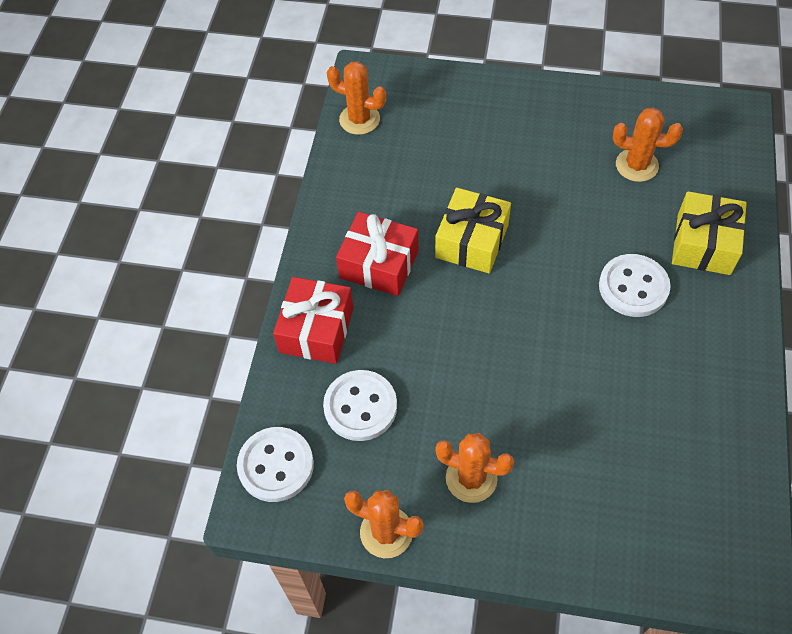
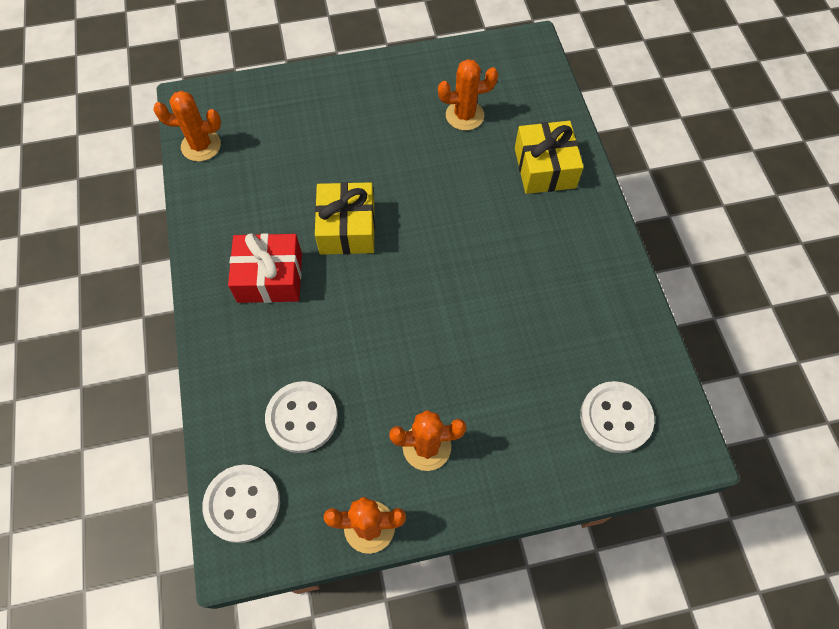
camera: 25 degrees left, 5 degrees up
(316, 330) = (233, 359): red gift -> none
(633, 287) = (501, 224): white button -> white button (615, 418)

